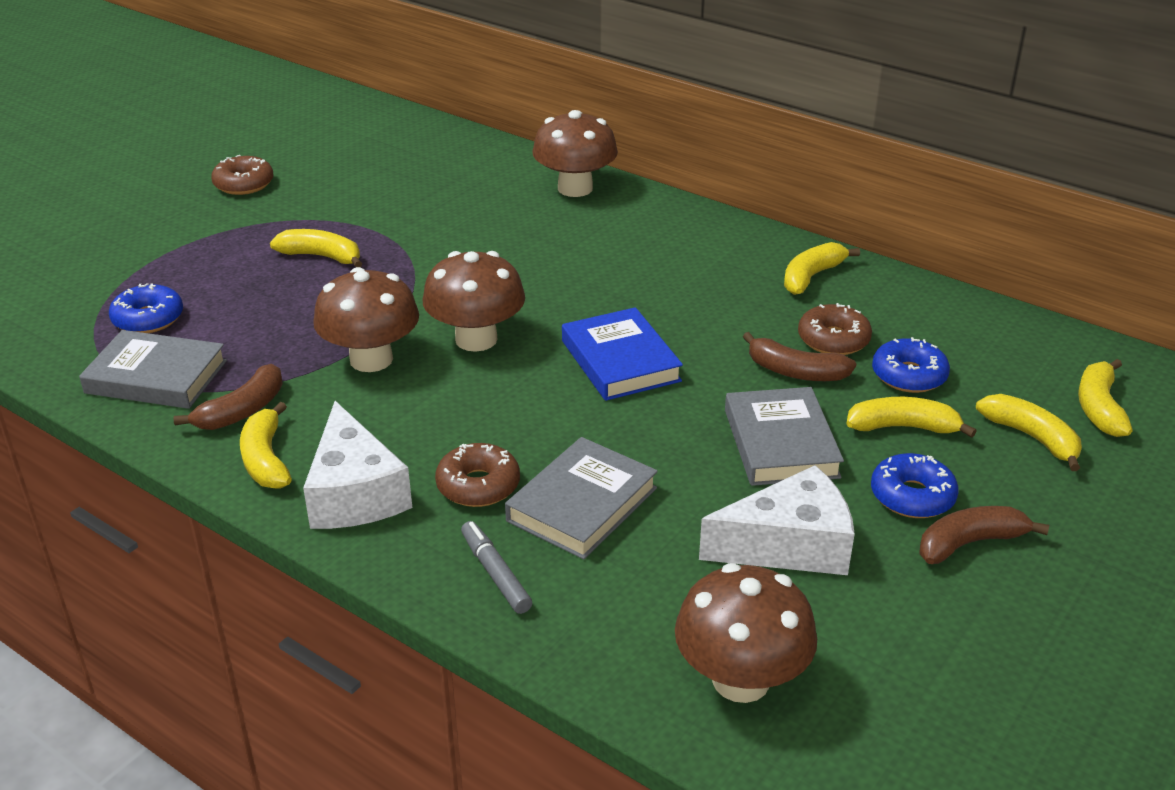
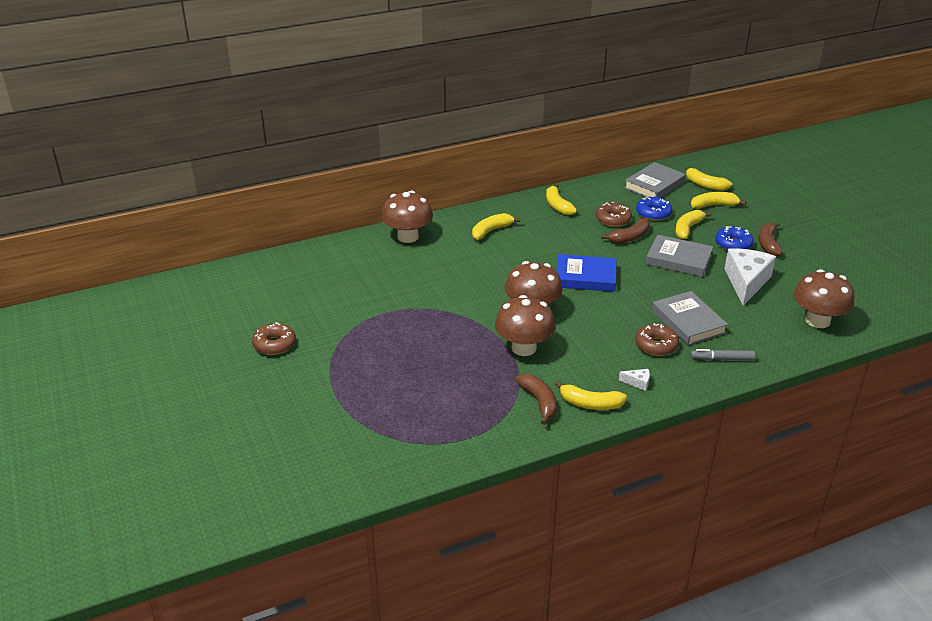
camera: 60 degrees left, 0 degrees up
(148, 319) = (411, 416): blue donut -> none
(156, 377) = (480, 426): grey book -> grey book (654, 185)
(321, 256) = (399, 337): yellow banana -> yellow banana (491, 231)
(355, 493) = (637, 382): white cheese -> white cheese, size x0.40

